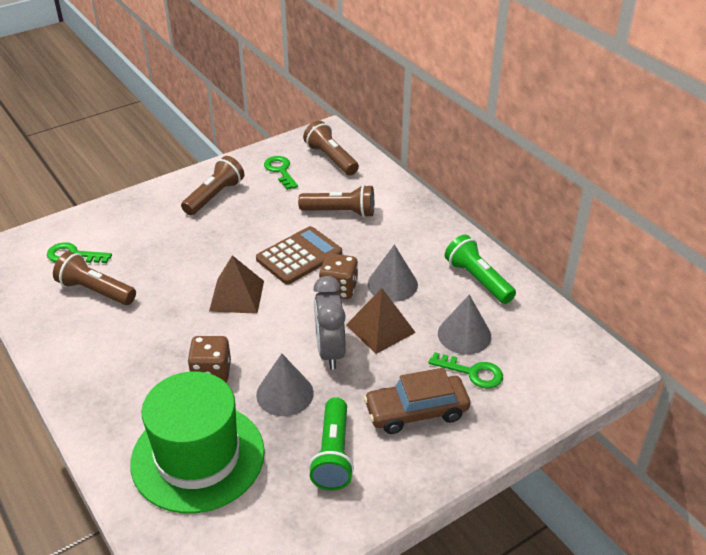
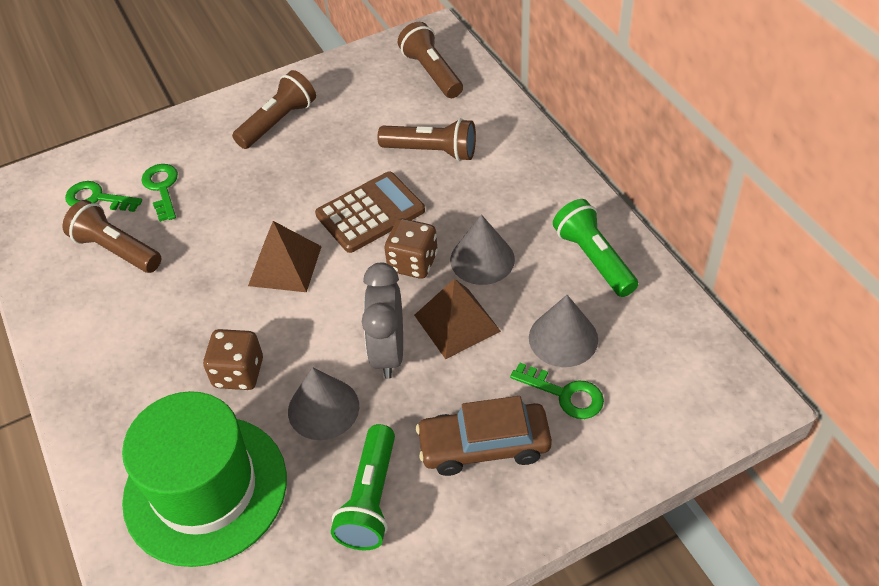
camera: 10 degrees right, 10 degrees up
(280, 170) = (365, 88): green key -> green key (162, 188)

